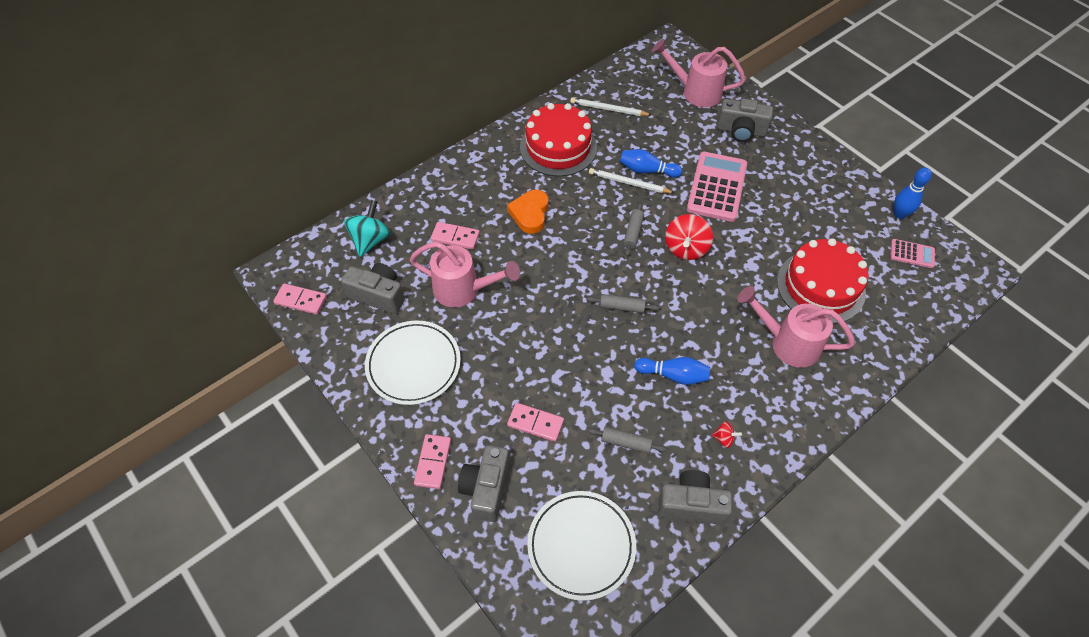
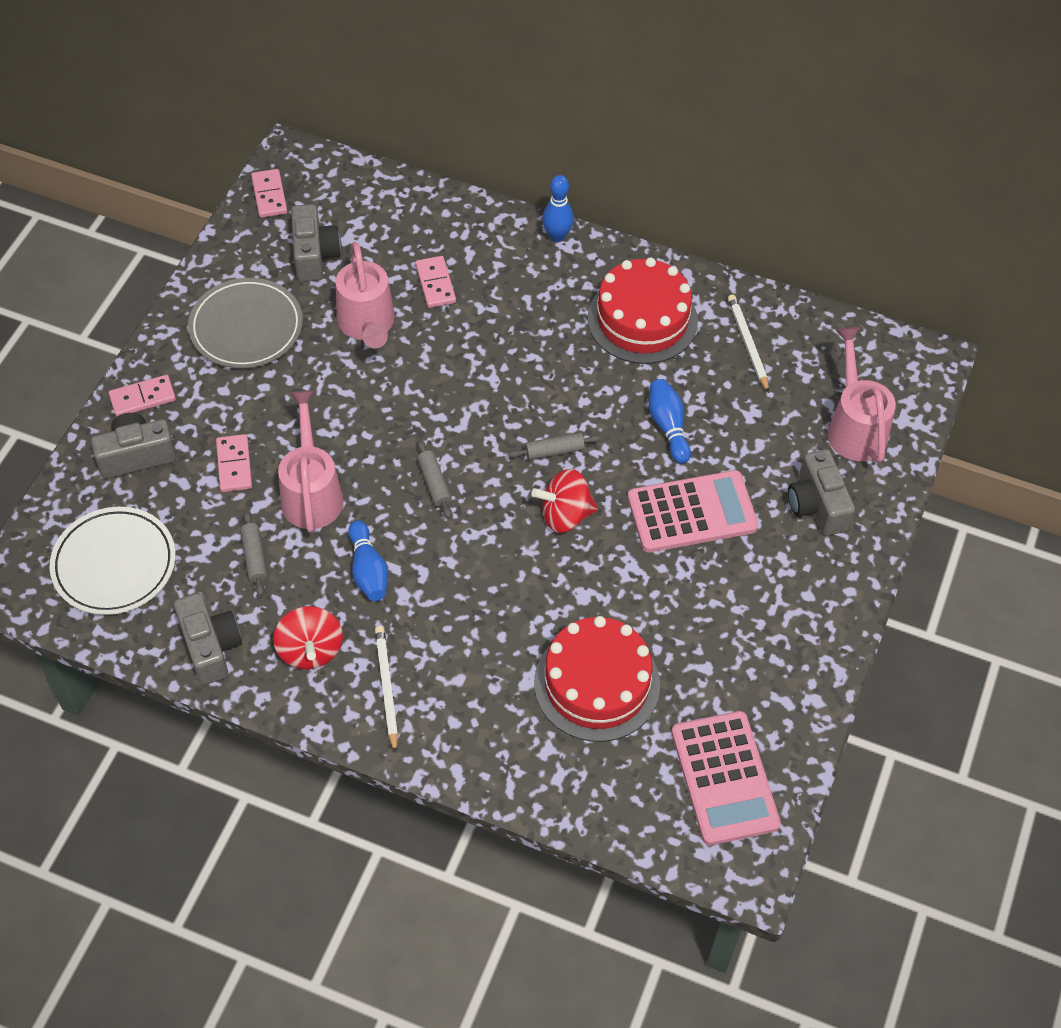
camera: 60 degrees right, 0 degrees up
(370, 240) = (382, 212): turquoise spinning top -> none
(413, 364) = (246, 327): white plate -> grey plate
(530, 214) = (516, 337): orange heart -> none
(629, 183) = (633, 416): white pencil -> white pencil (387, 688)
(724, 438) = (310, 650): red spinning top -> red spinning top, size x2.08
(788, 343) = (483, 674): pink watering can -> pink watering can (311, 493)
(899, 214) = (790, 744): blue bowling pin -> blue bowling pin (557, 236)
(912, 254) = (724, 778): pink calculator -> pink calculator, size x2.03

